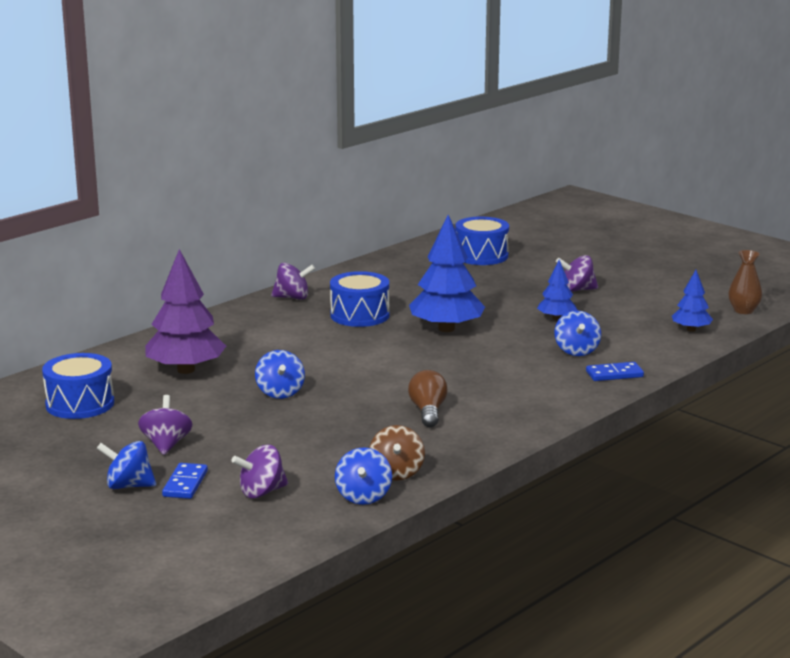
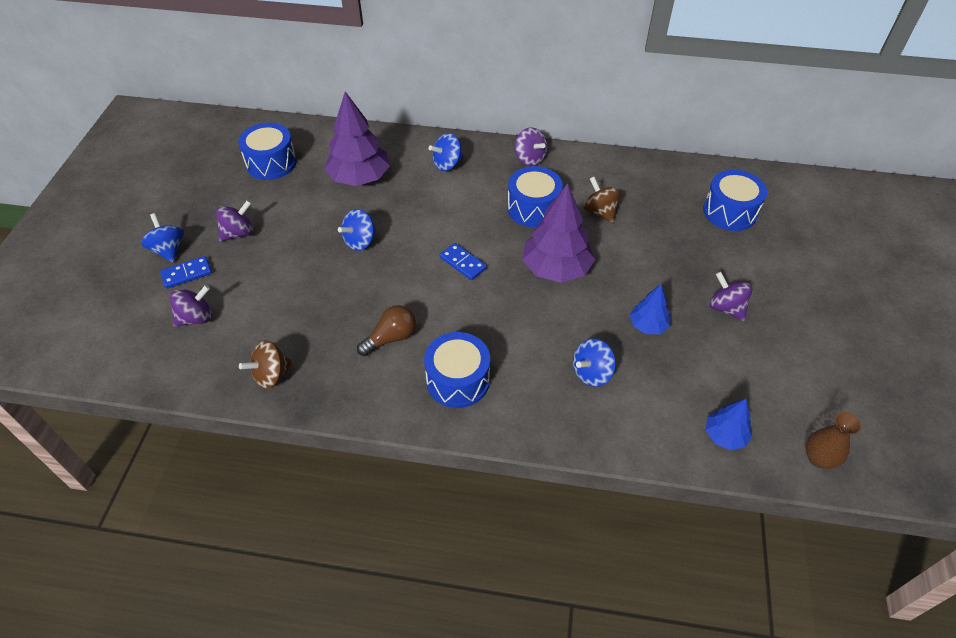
camera: 55 degrees right, 30 degrees up
(261, 492) = (196, 318): purple spinning top -> purple spinning top turned 120 degrees clockwise
(363, 497) = (221, 376): blue spinning top -> blue spinning top (447, 164)
(406, 294) = (600, 212): none -> brown spinning top
(446, 329) = (556, 268): blue tree -> purple tree
(515, 399) = (458, 380): none -> blue drum
(614, 374) = (566, 424): blue domino -> blue domino (463, 263)

